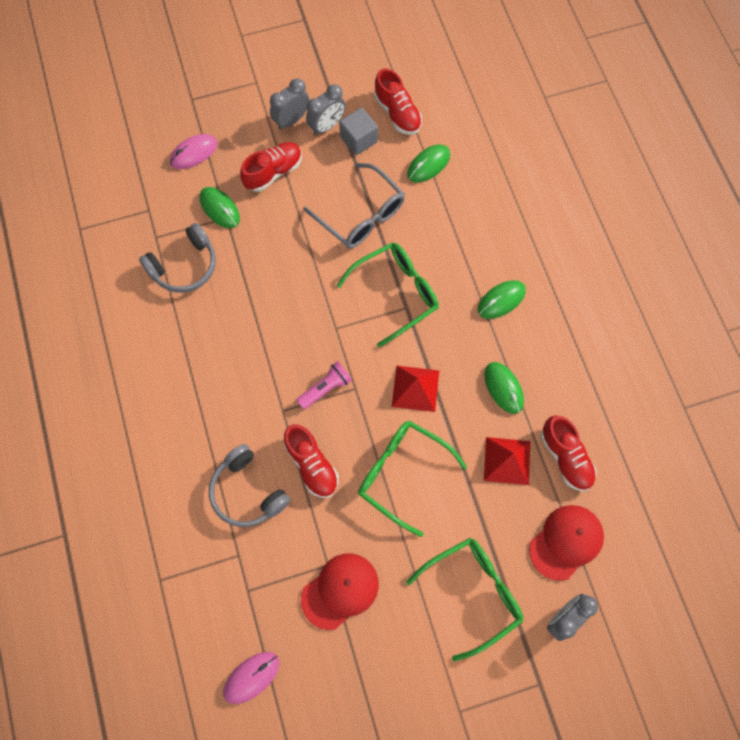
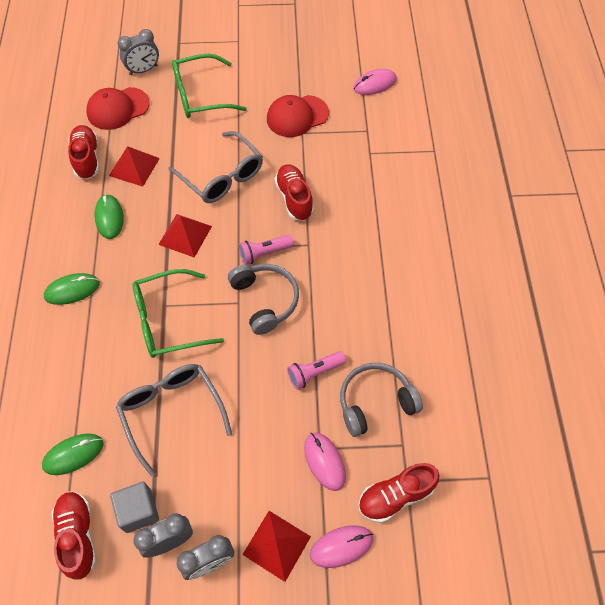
camera: 165 degrees left, 10 degrees down
(219, 208) = (324, 461): green mouse -> pink mouse
(244, 142) = (276, 545): none -> red pyramid
(244, 279) = (314, 373): none -> pink flashlight
(248, 492) = (353, 192): grey headphones -> grey headphones (265, 300)
(273, 172) = (252, 493): red shoe -> red shoe (395, 496)
(403, 474) = (222, 176): green glasses -> grey glasses

